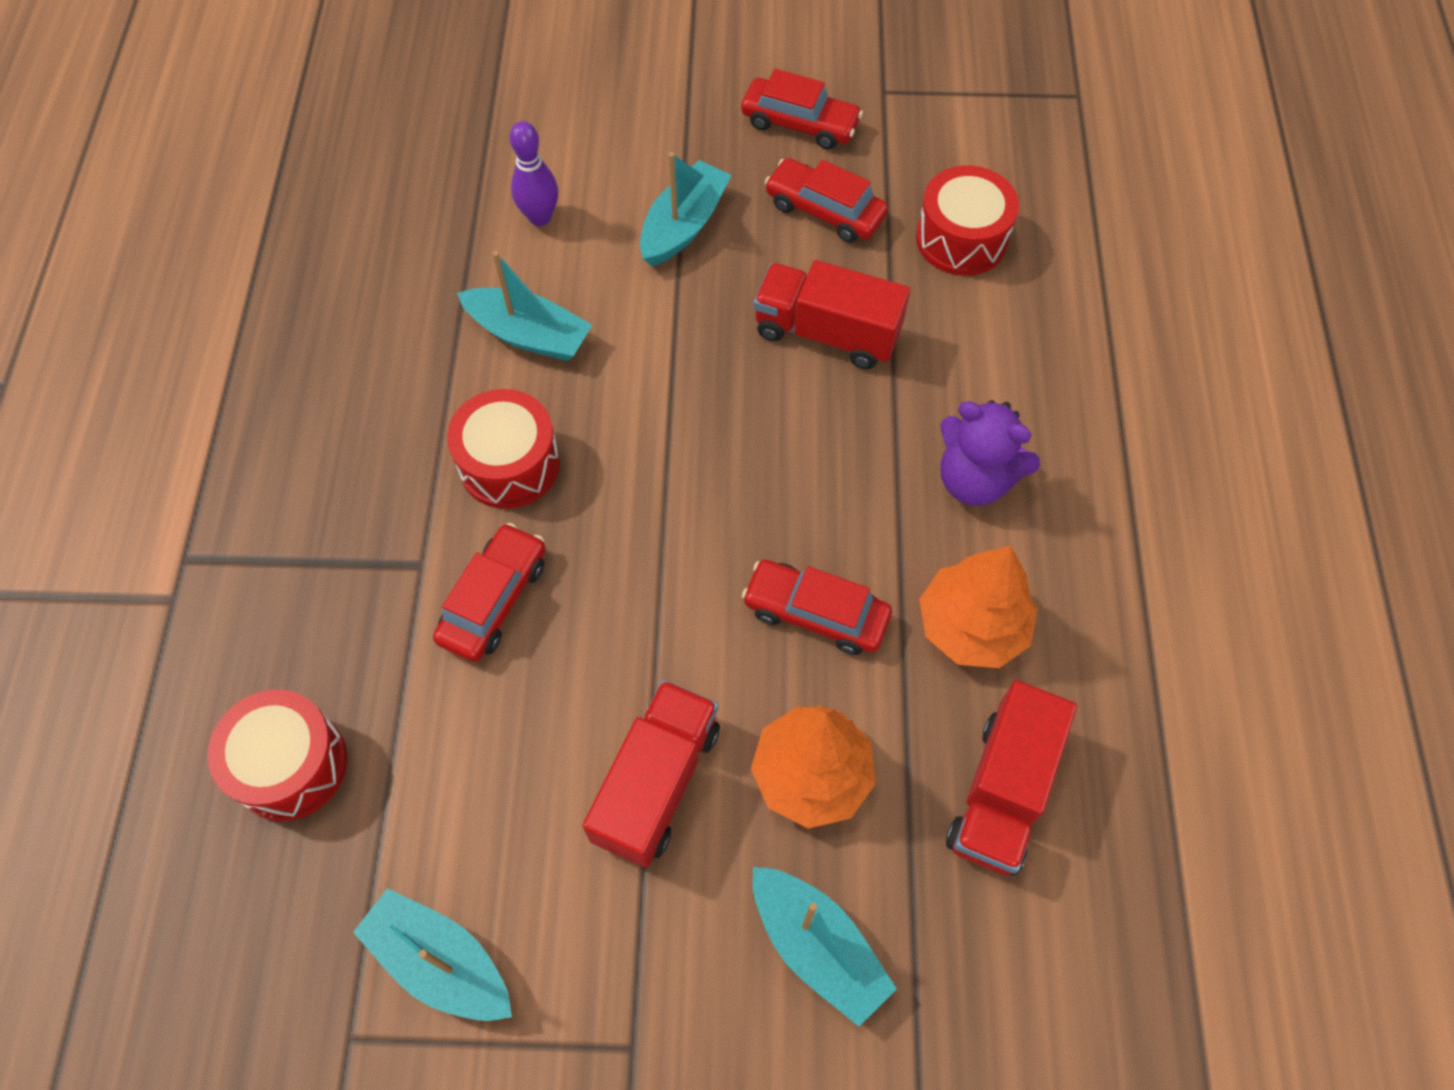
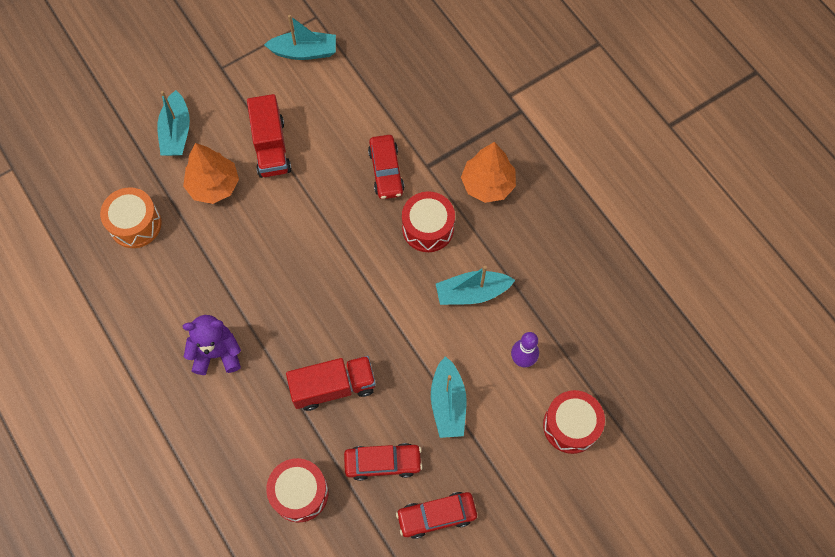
camera: 145 degrees right, 5 degrees up
(290, 765) = (410, 73): red drum -> red drum (571, 425)
(815, 613) = (251, 247): red car -> none
(817, 947) = (176, 132): turquoise boat -> turquoise boat turned 105 degrees counterclockwise
(972, 626) = (182, 283): orange tree -> orange tree (487, 184)
(1002, 792) = (135, 224): red truck -> orange drum

